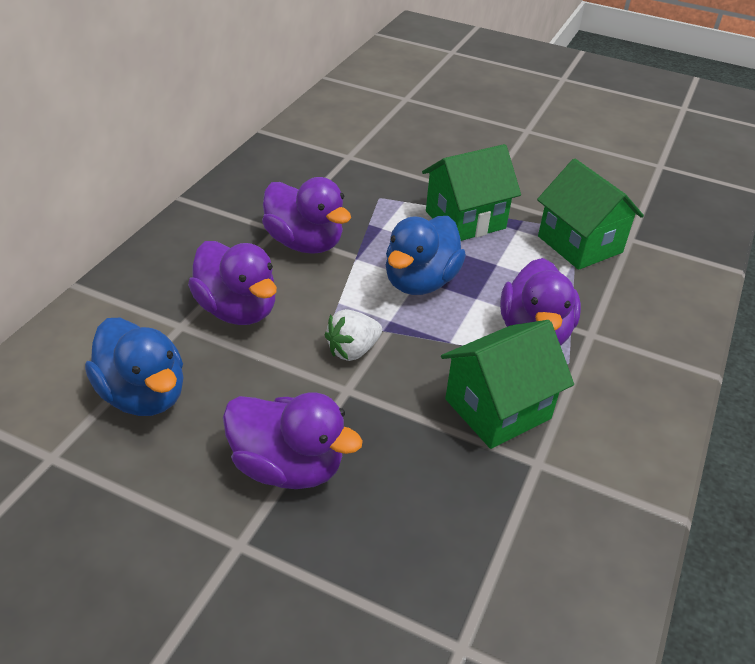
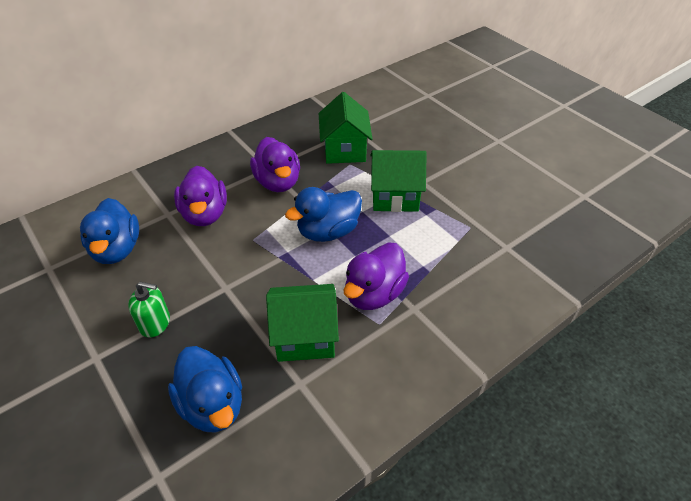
camera: 30 degrees right, 5 degrees up
(288, 467) = (155, 323): purple duck -> green soap dispenser
(352, 350) = (249, 263): white strawberry -> none
(455, 532) = (212, 405): none -> blue duck
(579, 244) = (463, 239): green house -> green house (344, 150)

